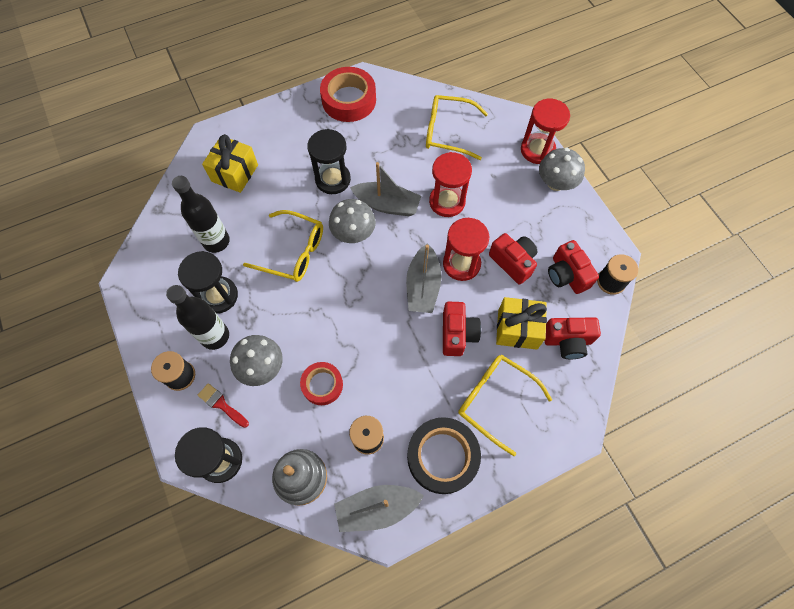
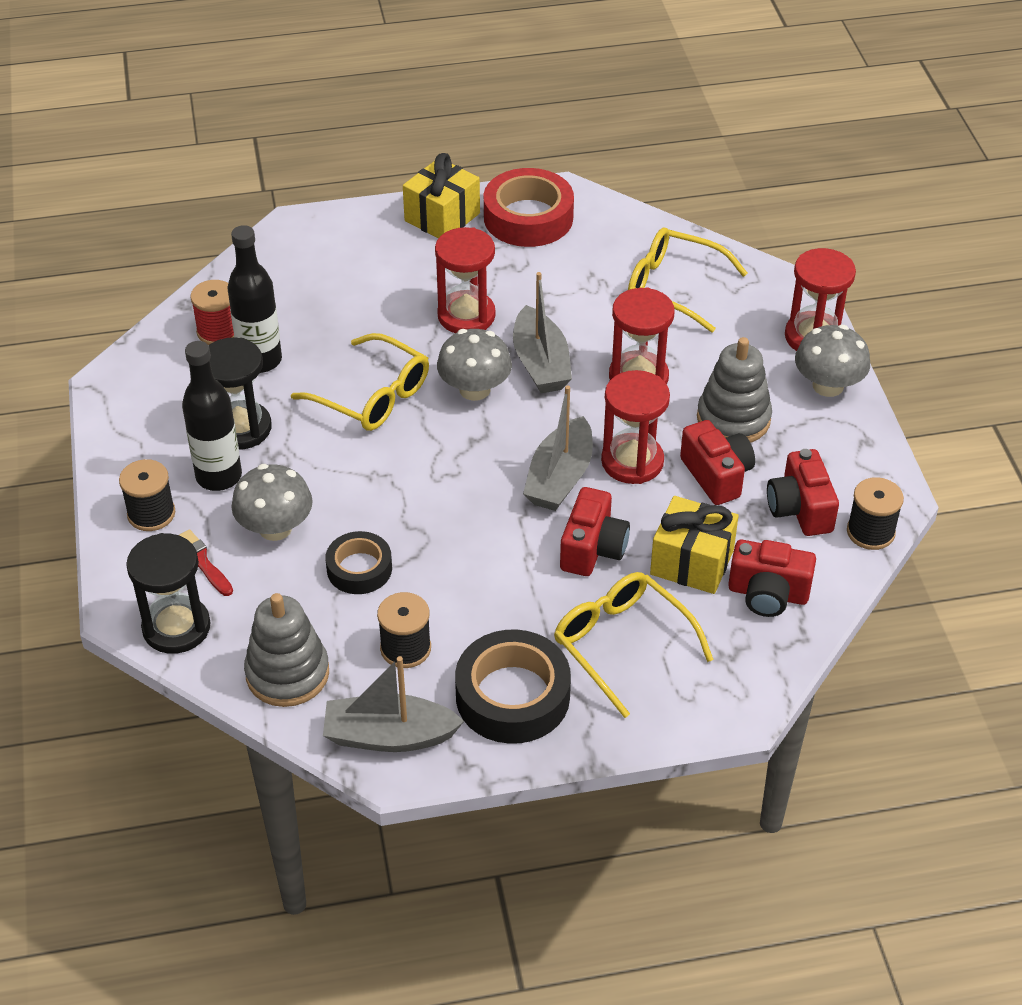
camera: 15 degrees right, 20 degrees down
(184, 225) = (218, 331): none -> red spool
(235, 173) = (317, 280): yellow gift -> yellow gift (442, 217)
(322, 385) = (359, 569): red tape -> black tape
(333, 179) = (466, 316): black hourglass -> red hourglass
(387, 205) = (540, 363): grey boat -> grey boat turned 45 degrees clockwise
(510, 219) = (733, 419): none -> grey stacking toy

